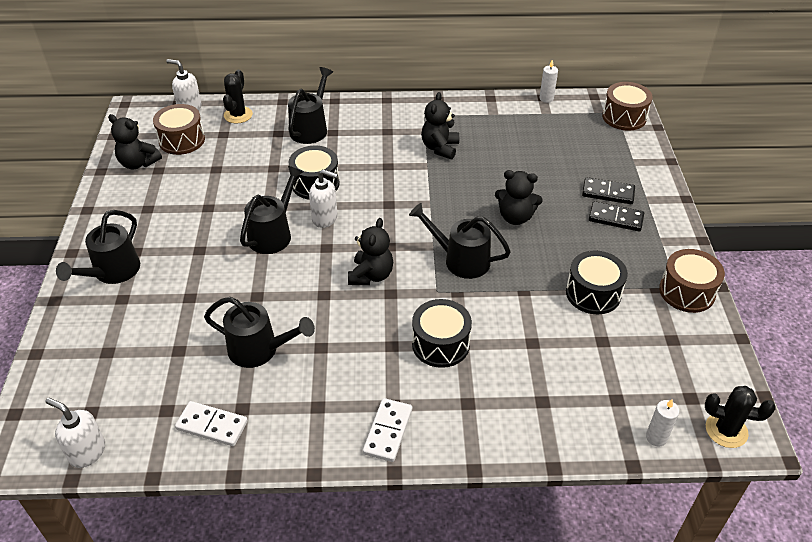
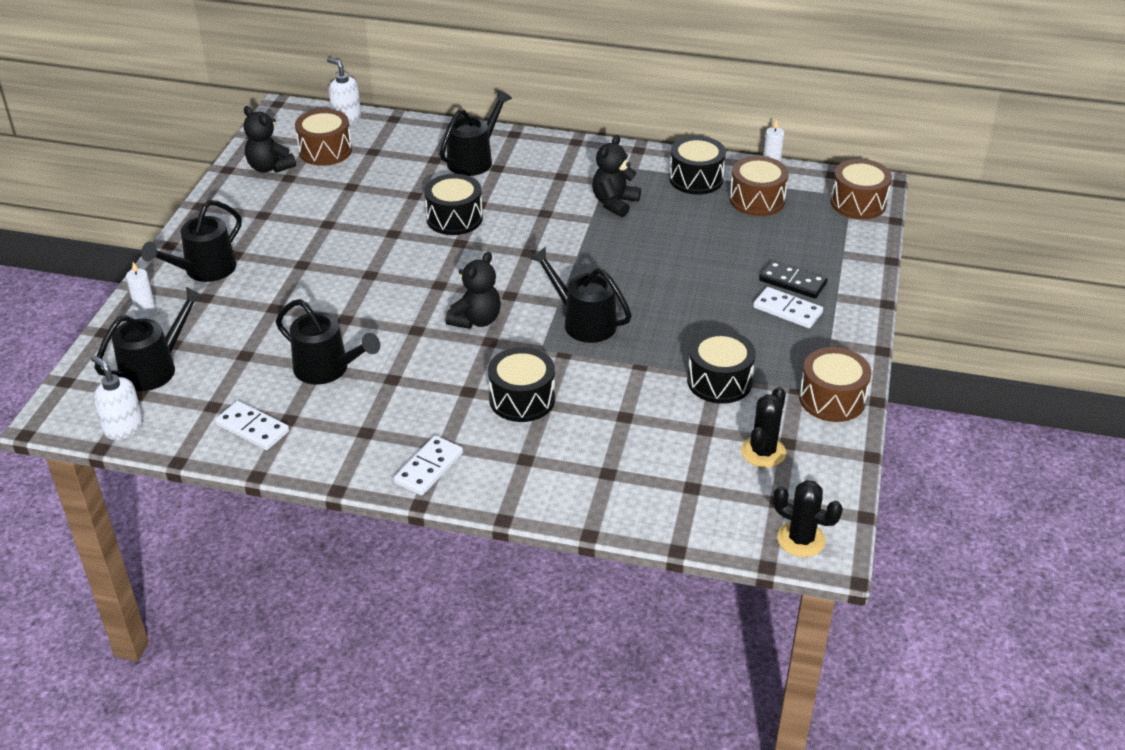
camera: 15 degrees right, 5 degrees down
(238, 115) = (397, 133): black cactus -> black cactus (763, 452)
(273, 233) = (387, 261): black watering can -> black watering can (155, 368)
(325, 218) = (450, 255): white soap dispenser -> none
(494, 117) = (696, 179): none -> black drum
(515, 217) = (668, 289): black teddy bear -> none
(548, 127) = (757, 200): none -> brown drum
(615, 218) = (787, 310): black domino -> white domino
(656, 437) = (717, 530): white candle -> white candle (146, 313)

